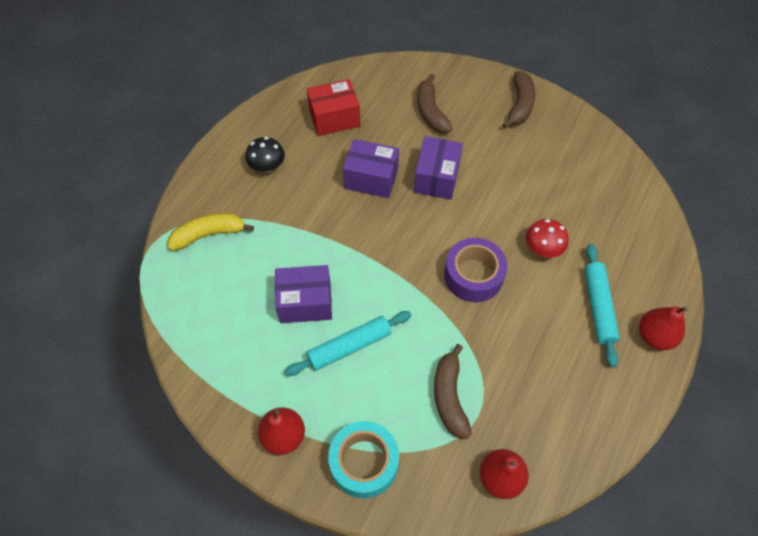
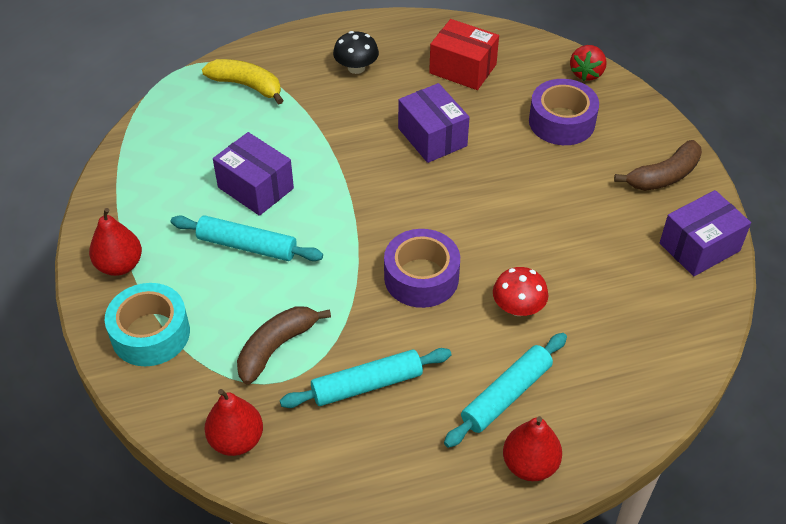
camera: 45 degrees right, 10 degrees down
(407, 69) = (586, 73): none -> red strawberry
(430, 111) = (561, 122): brown banana -> purple tape
(436, 178) = (493, 178): purple box -> purple box (699, 247)
(525, 370) = (367, 384): none -> turquoise rolling pin

